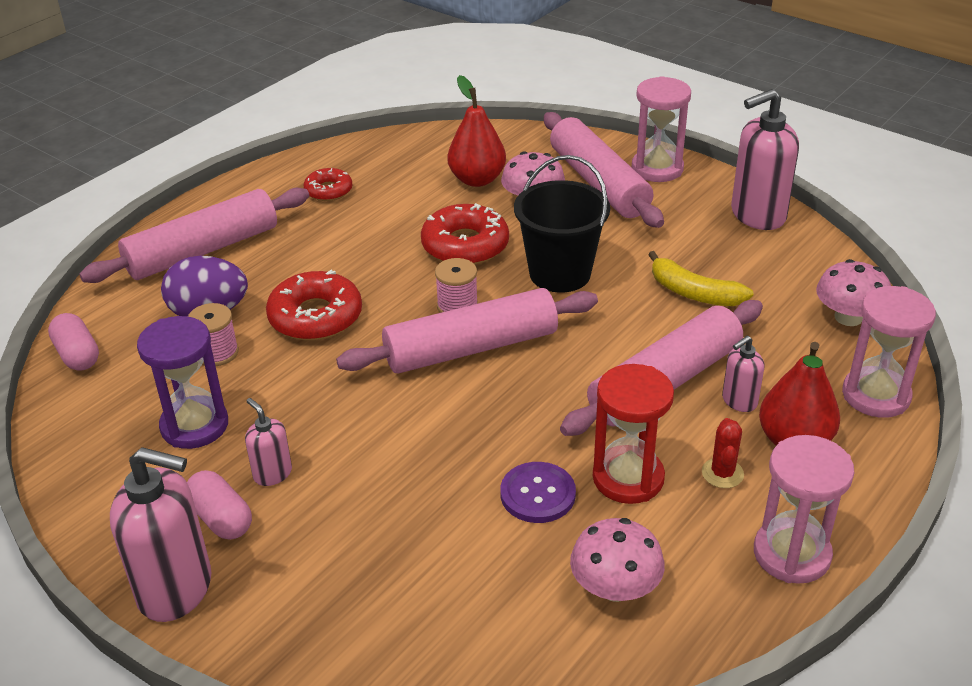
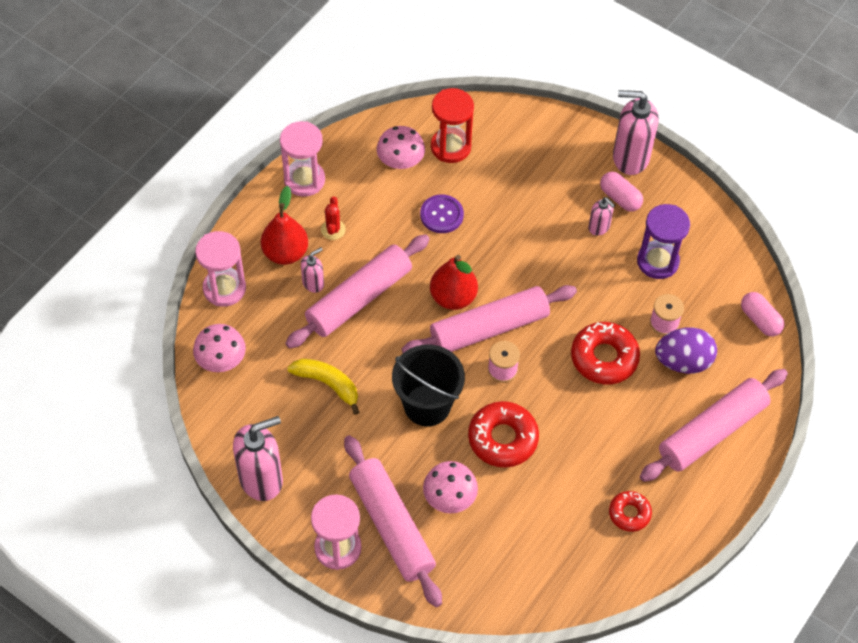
camera: 175 degrees right, 20 degrees up
(477, 179) = (500, 531): red pear -> red pear (453, 297)
(628, 478) = (389, 226): red hourglass -> red hourglass (450, 147)

